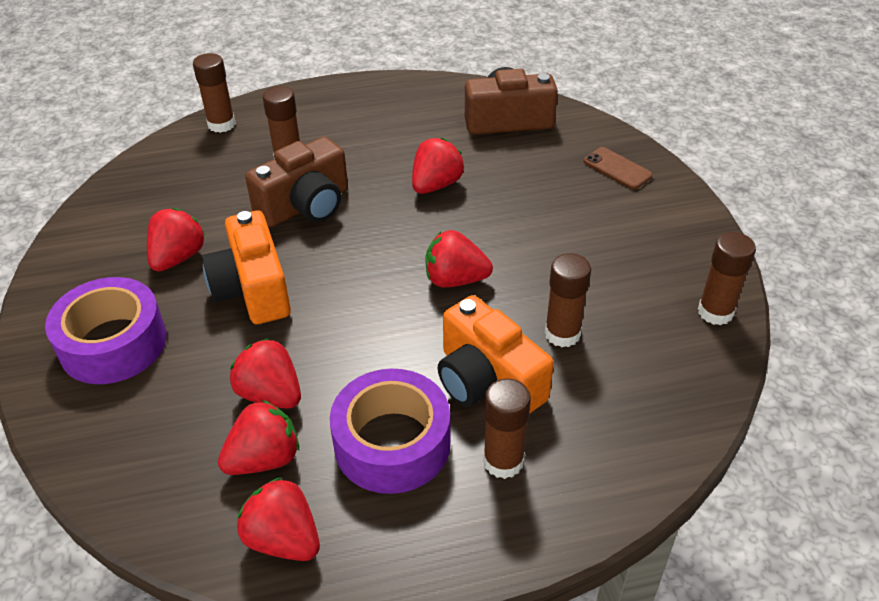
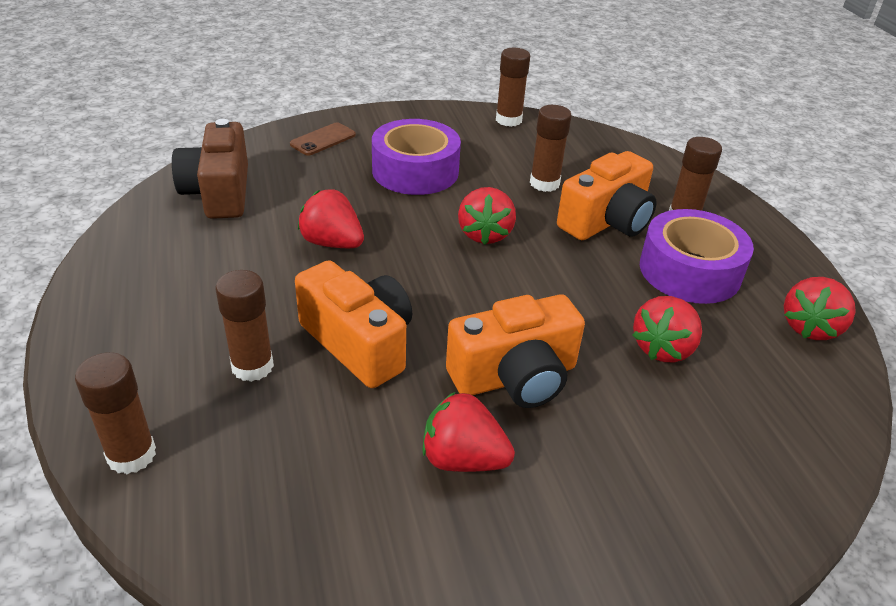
camera: 95 degrees left, 5 degrees down
(113, 343) = (631, 500): purple tape -> purple tape (415, 171)
(264, 459) = (739, 346): red strawberry -> none
(306, 206) = (359, 343): brown camera -> orange camera

